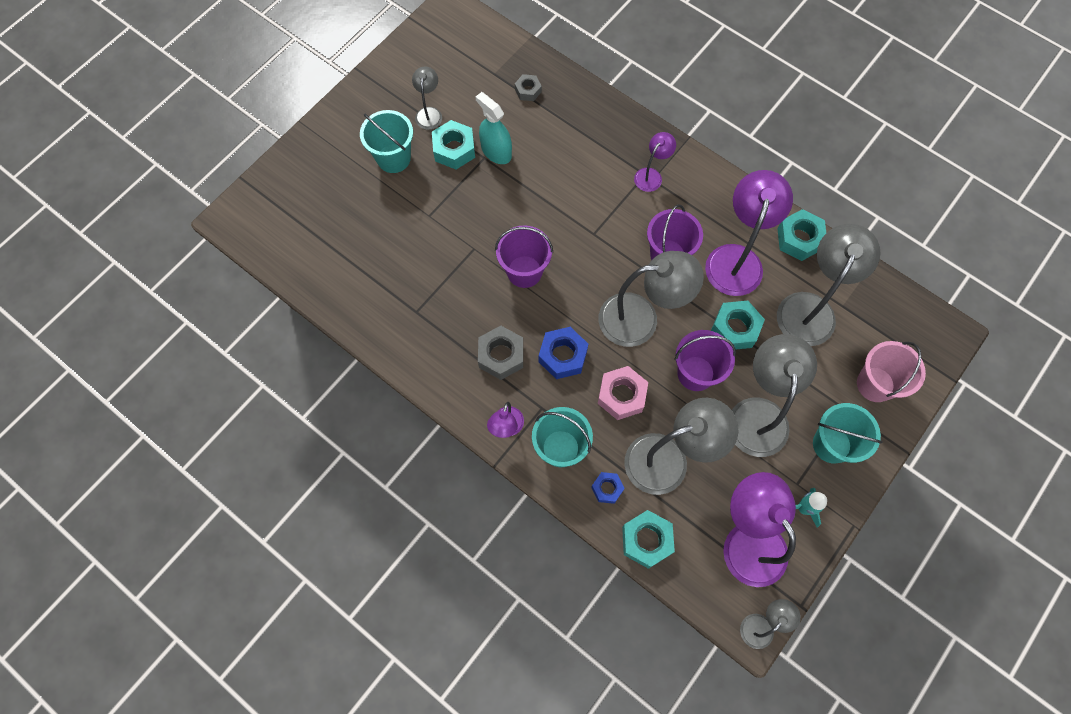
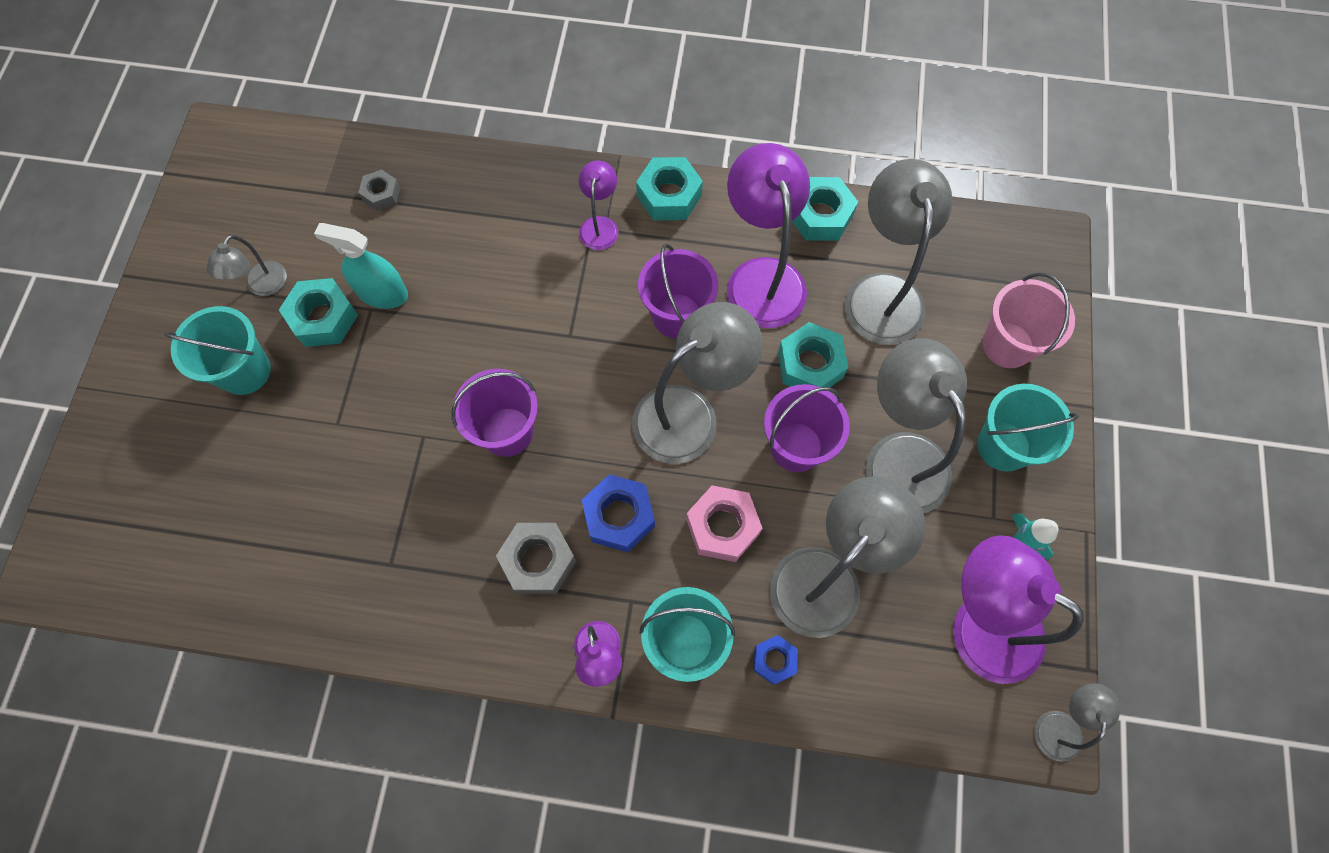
camera: 30 degrees left, 0 degrees up
(429, 113) = (262, 286): grey lamp -> grey lamp turned 135 degrees counterclockwise
(646, 540) = (861, 699): turquoise nut -> turquoise nut (669, 195)

